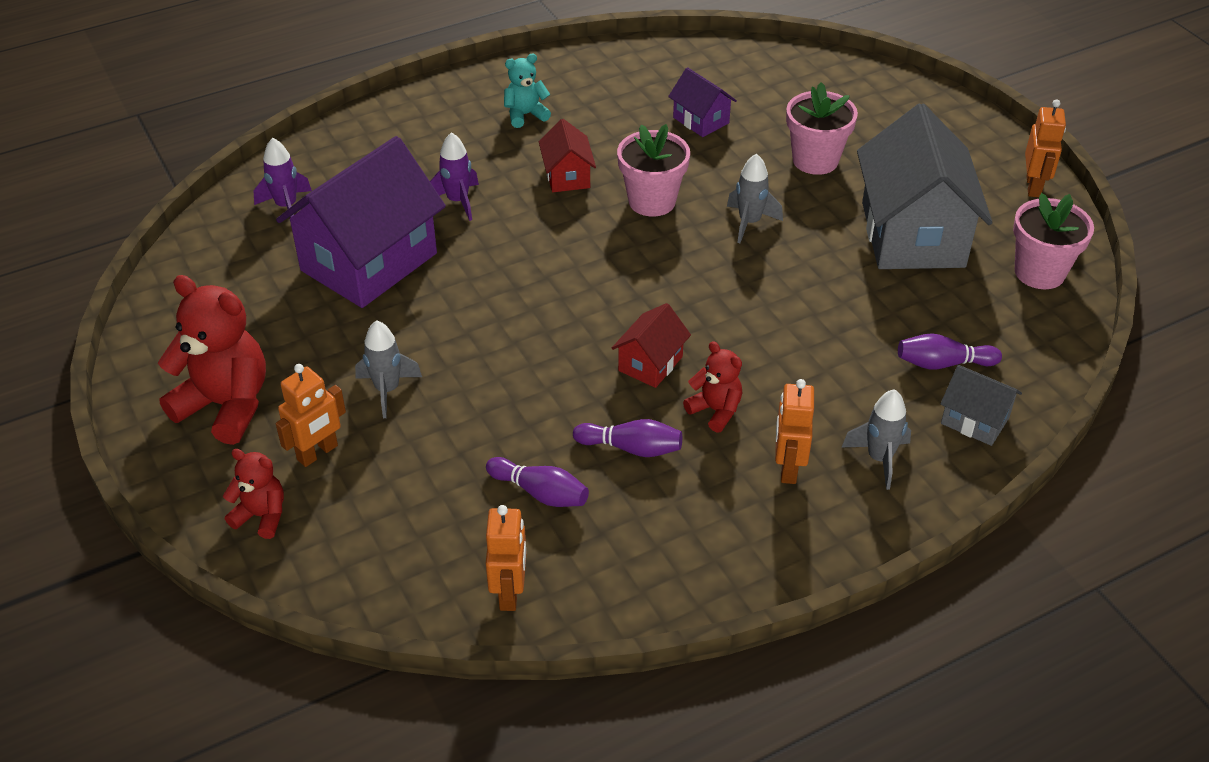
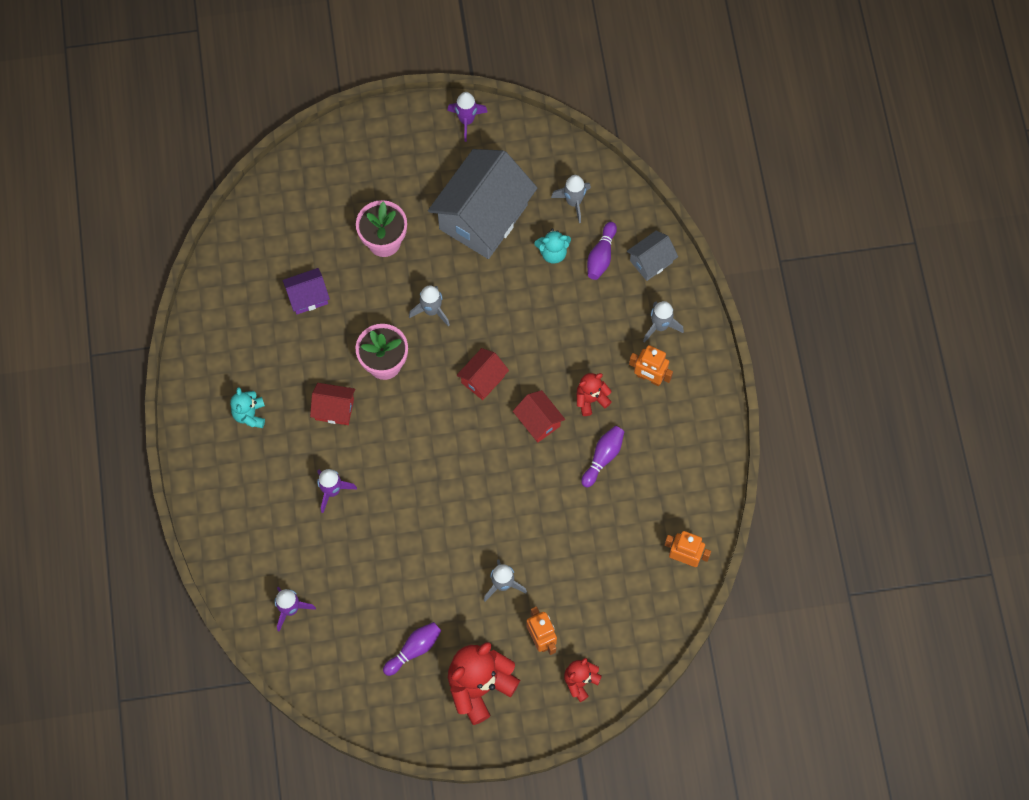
camera: 70 degrees left, 25 degrees up
(369, 262) = (374, 566): purple house -> none
(540, 493) = (619, 519): purple bowling pin -> purple bowling pin (414, 649)
(681, 293) = (483, 379): none -> red house
(911, 313) = (553, 252): none -> turquoise teddy bear
(912, 234) = (483, 217): grey house -> grey house turned 75 degrees counterclockwise
(1002, 314) = (573, 202): none -> grey rocket
(1034, 186) = (466, 120): orange robot -> purple rocket
(1039, 272) = (546, 161): pink flower pot -> none

